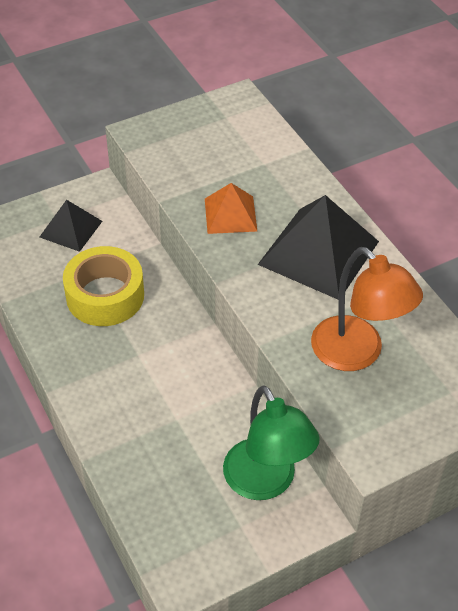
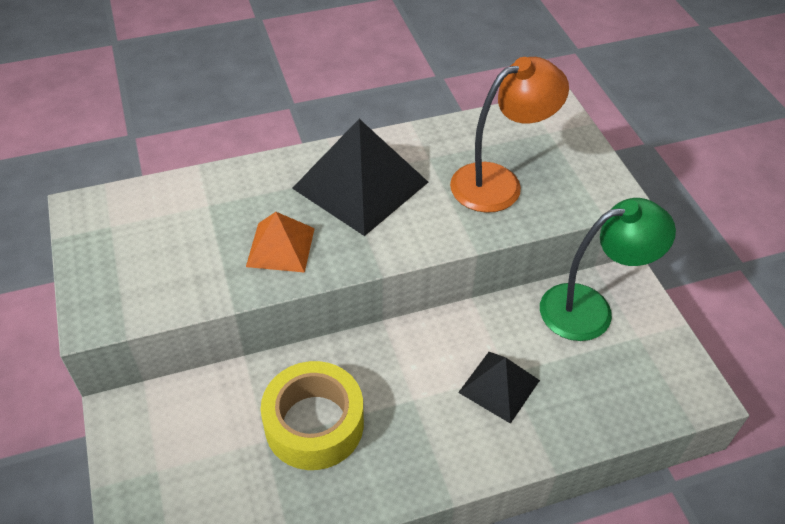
camera: 80 degrees left, 0 degrees up
(70, 229) = (184, 454): black pyramid -> black pyramid (499, 386)

